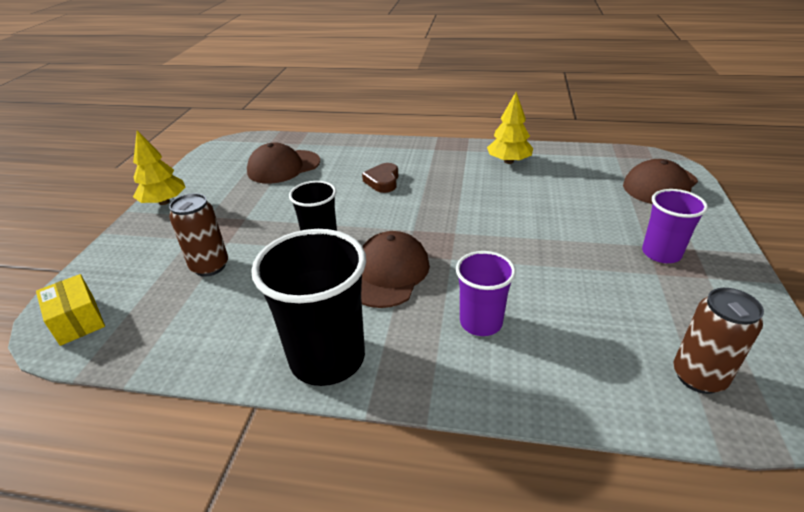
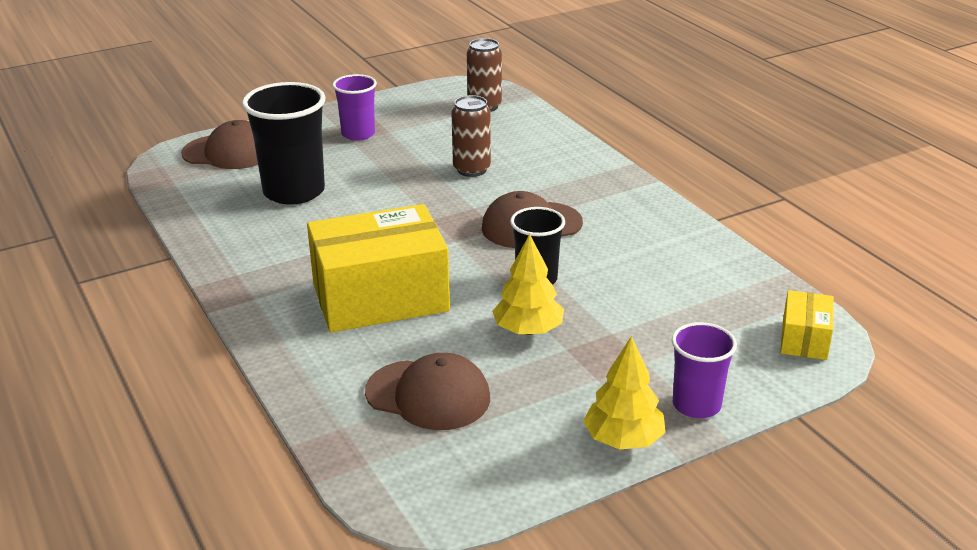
camera: 130 degrees left, 5 degrees down
(210, 266) = (654, 318): brown can -> brown can (471, 169)
(327, 358) = (645, 210): black cup -> black cup (294, 192)
(383, 181) = (380, 298): brown heart -> yellow box
(481, 322) = (531, 173): purple cup -> purple cup (696, 405)
(509, 161) = (245, 237): yellow tree -> yellow tree (528, 330)

